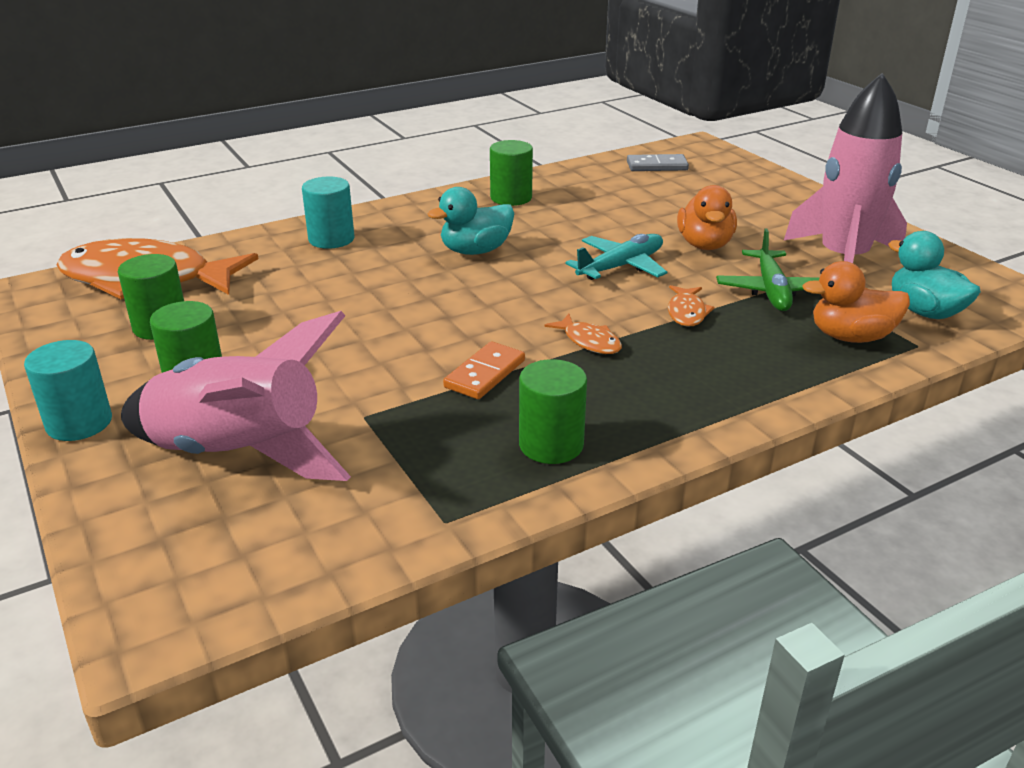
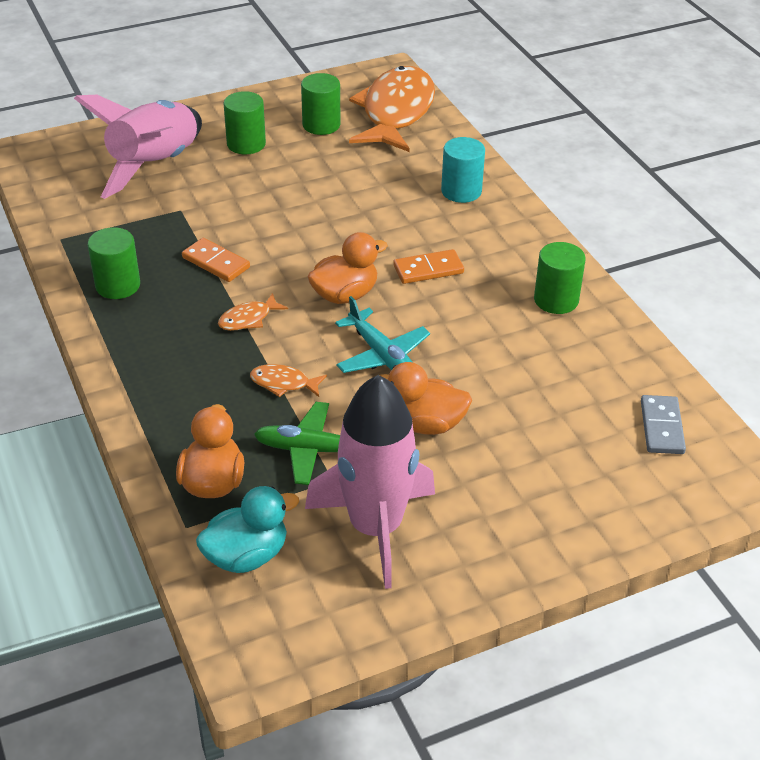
camera: 95 degrees right, 10 degrees up
(79, 423) = (209, 110): turquoise cylinder -> none
(475, 251) = (428, 269): turquoise duck -> orange domino
(529, 290) = (345, 295): none -> orange duck

